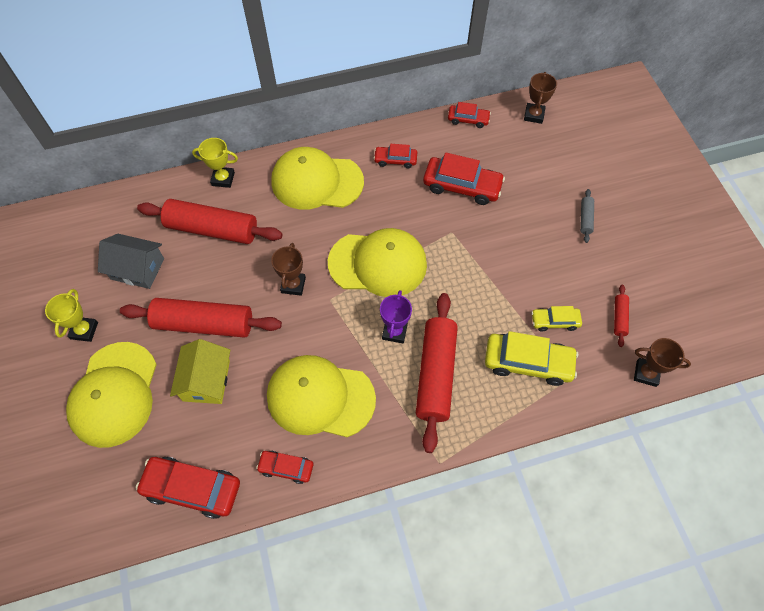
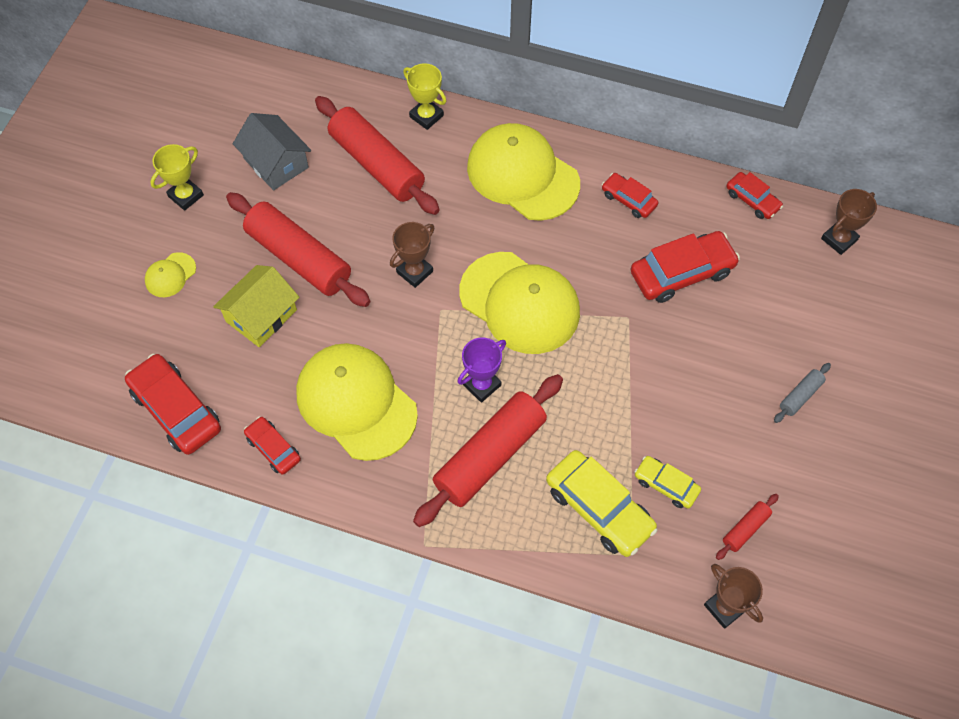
camera: 35 degrees right, 0 degrees up
(114, 394) = (170, 275): yellow cap -> yellow cap, size x0.43
(462, 186) = (682, 273): red car -> red car turned 75 degrees counterclockwise

